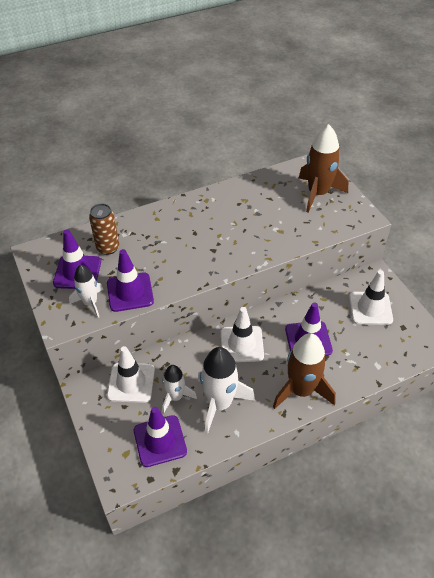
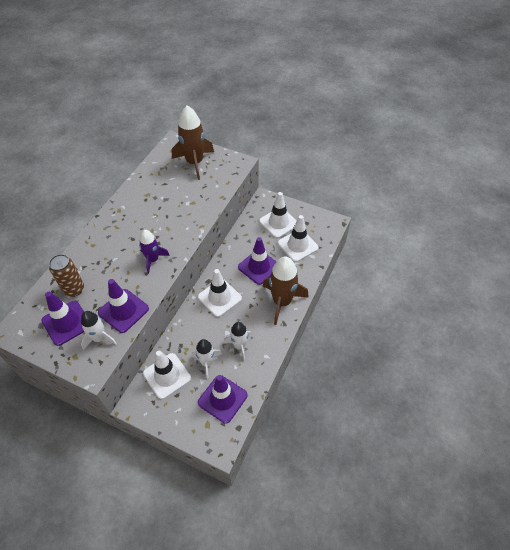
camera: 40 degrees left, 5 degrees up
(195, 263) = (153, 260): none -> purple rocket
(220, 403) = (239, 346): white rocket -> white rocket, size x0.60
(371, 344) = (297, 245): none -> white traffic cone

